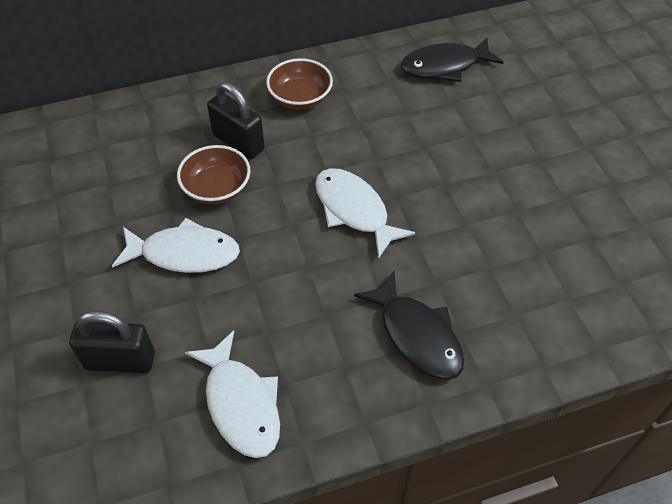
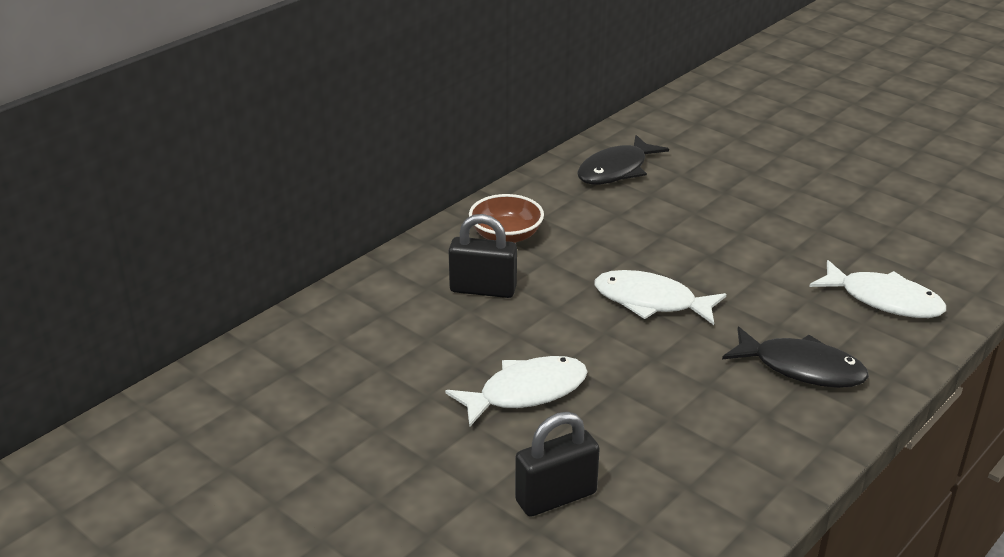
camera: 30 degrees left, 20 degrees down
(217, 188) = (501, 332): brown bowl -> none
(241, 403) = (705, 478): white fish -> white fish (883, 300)

